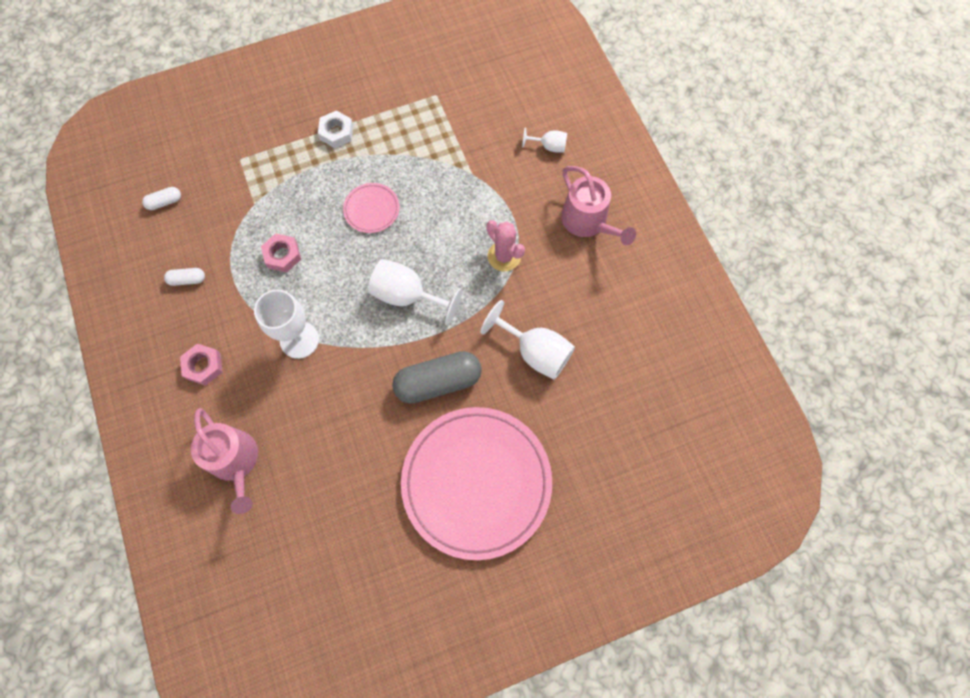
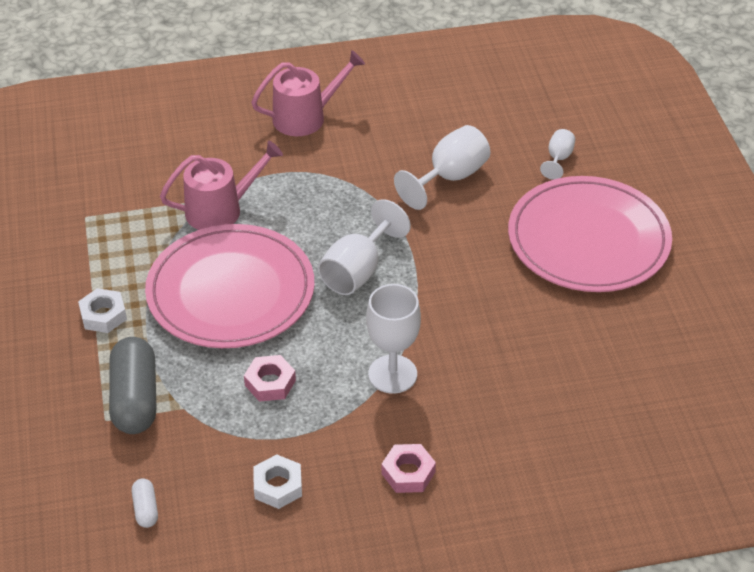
camera: 80 degrees left, 25 degrees down
(187, 280) = (278, 486): white capsule -> white nut
(235, 461) = (539, 445): pink watering can -> pink watering can (220, 210)
(371, 209) = (231, 291): pink plate -> pink plate, size x2.33
(438, 382) = (470, 257): grey capsule -> grey capsule (135, 399)
(504, 256) = (329, 186): pink cactus -> none
(549, 146) = (198, 132): white goblet -> white goblet (558, 159)

